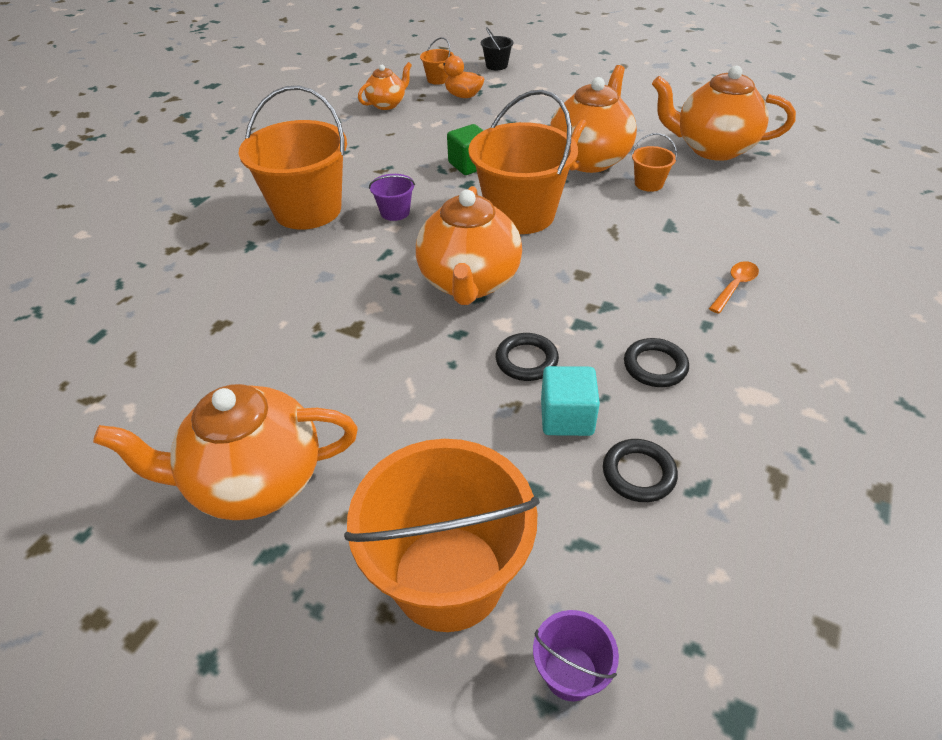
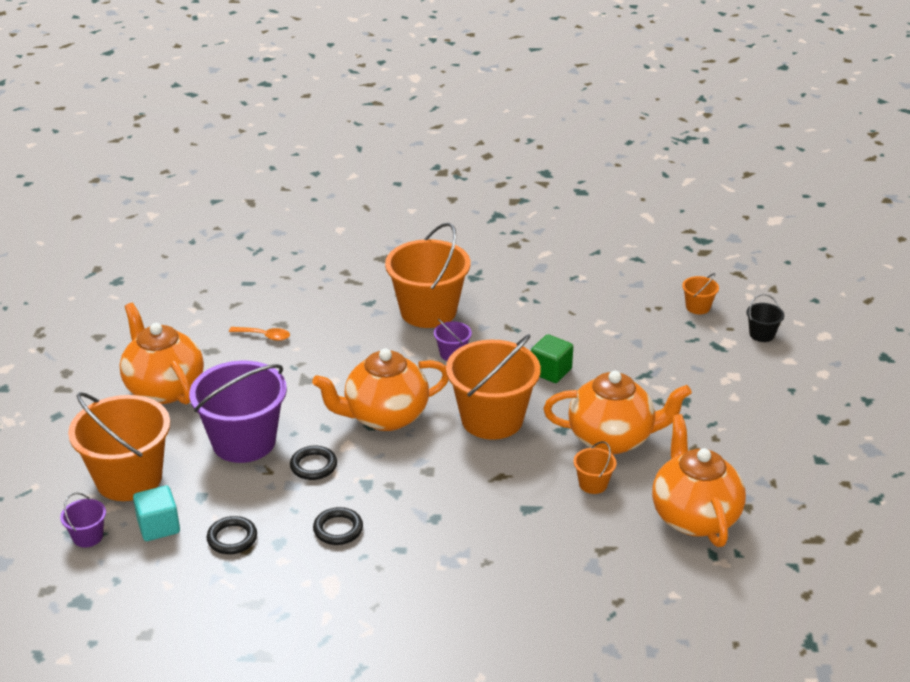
camera: 65 degrees right, 10 degrees down
(387, 104) = (623, 293): orange teapot -> none
(440, 416) = (244, 441): none -> purple bucket
(463, 96) = (676, 332): orange duck -> none
(567, 417) = (267, 497): turquoise cube -> turquoise cube (158, 526)
(734, 286) = (460, 559): orange spoon -> orange spoon (264, 336)

